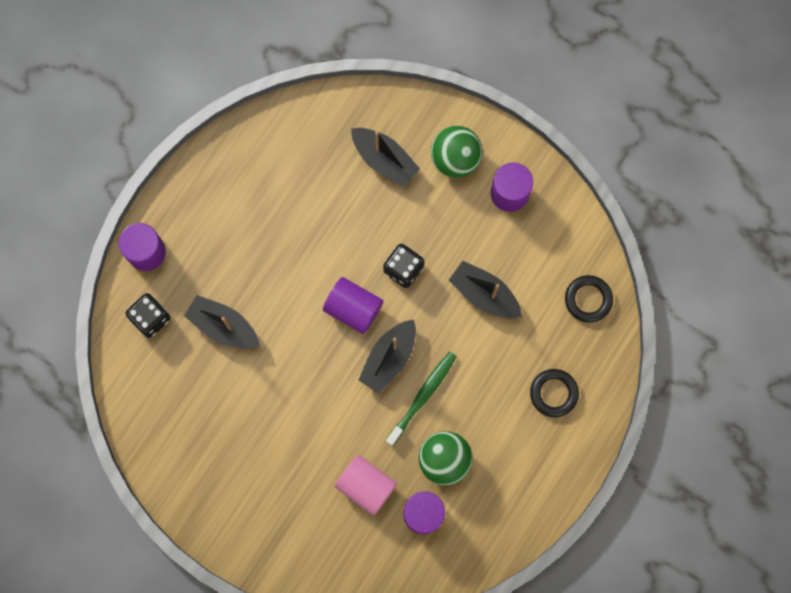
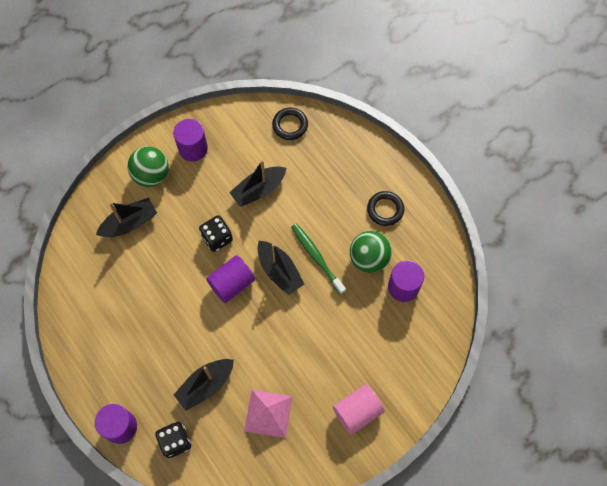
camera: 70 degrees left, 10 degrees down
(216, 408) = (268, 413): none -> pink pyramid
(366, 486) = (368, 320): pink cylinder -> pink cylinder (357, 411)
(553, 393) = (347, 170): black ring -> black ring (385, 210)

